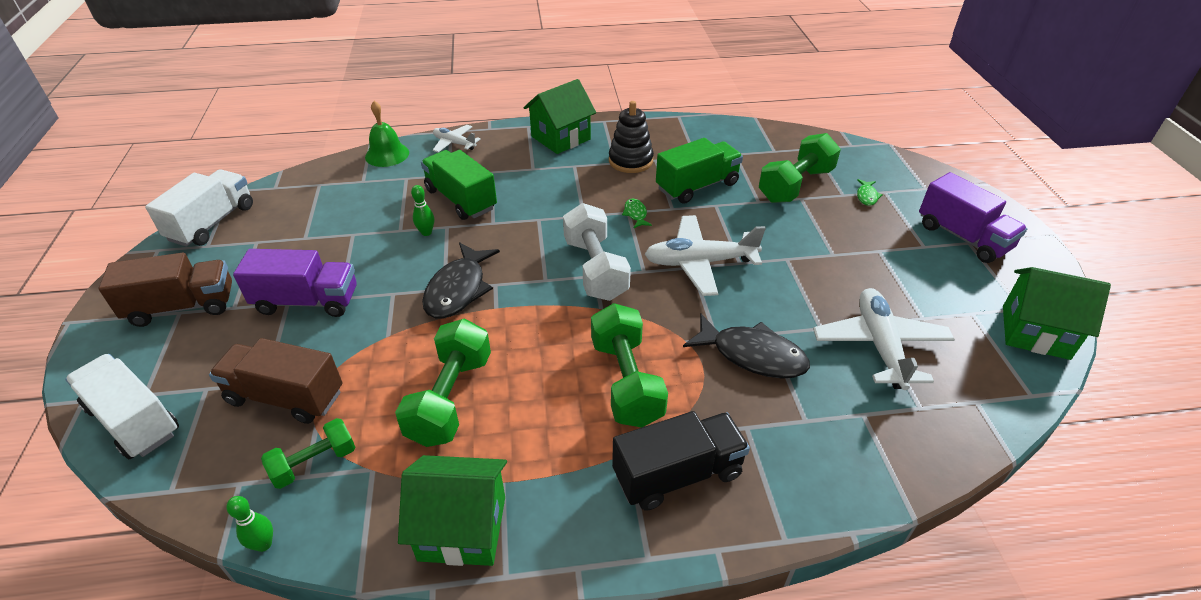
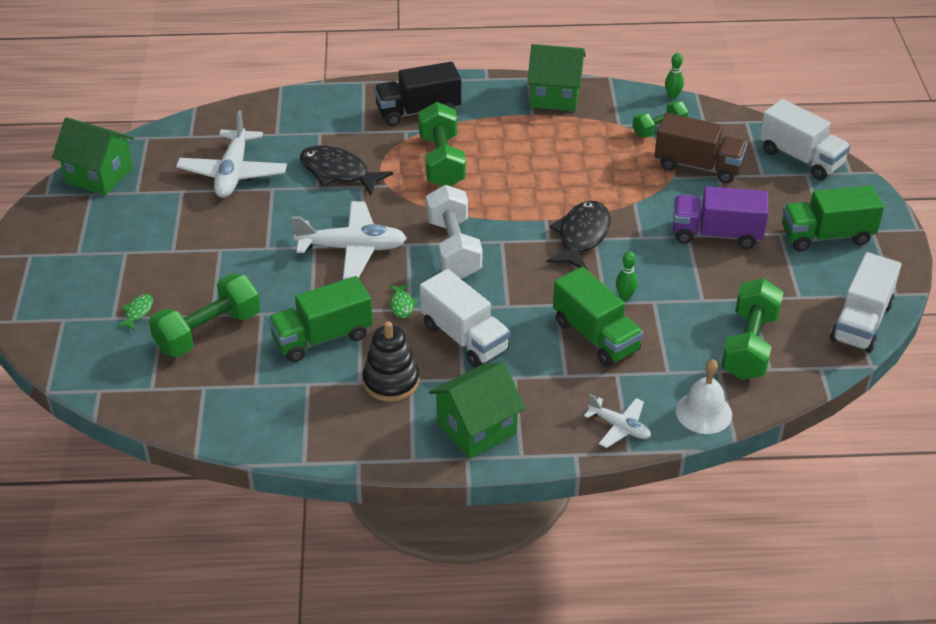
camera: 175 degrees left, 0 degrees up
(182, 306) = (826, 236): brown truck -> green truck
(387, 154) = (703, 412): green bell -> white bell
(450, 398) = (574, 158): green dumbbell -> green dumbbell (749, 346)
(575, 192) = (464, 337): none -> white truck
(962, 237) = (78, 259): purple truck -> none

